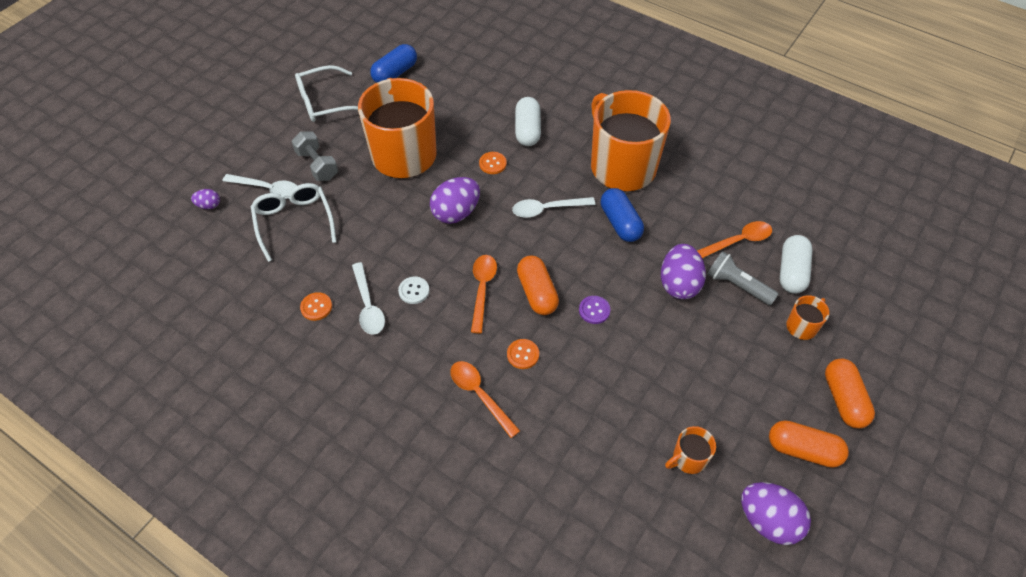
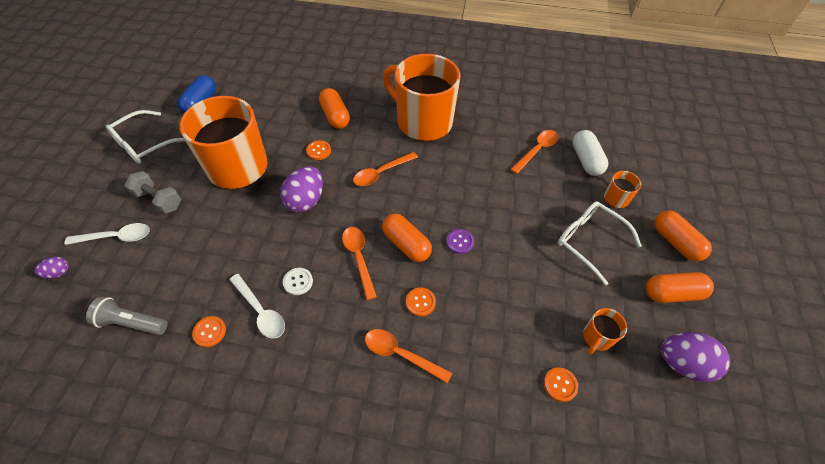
camera: 25 degrees left, 0 degrees up
(294, 222) = (155, 259): white glasses -> white glasses (589, 241)
(527, 130) = (335, 116): white capsule -> orange capsule
(547, 209) = (381, 173): white spoon -> orange spoon
(620, 223) = (444, 165): blue capsule -> none
(622, 485) = (560, 385): none -> orange button
(679, 284) = (512, 197): purple egg -> none
(737, 285) = (555, 183): grey flashlight -> grey flashlight (131, 323)

